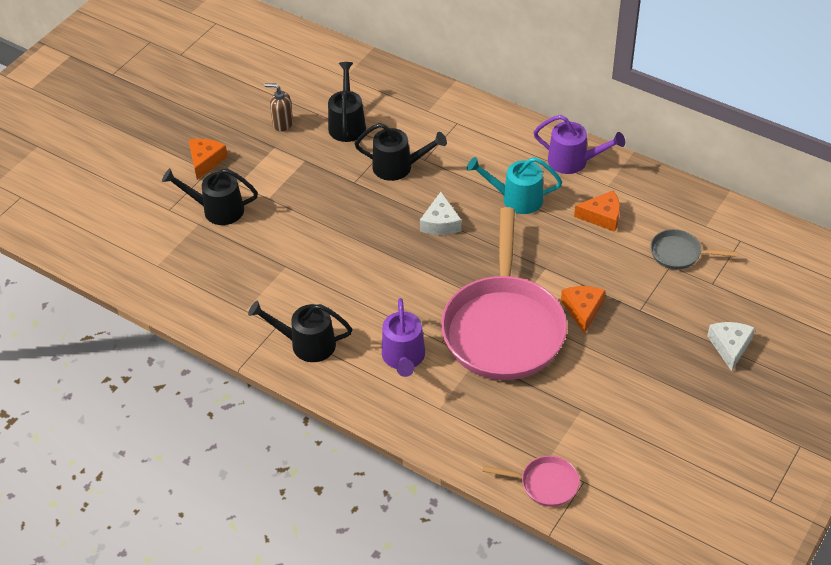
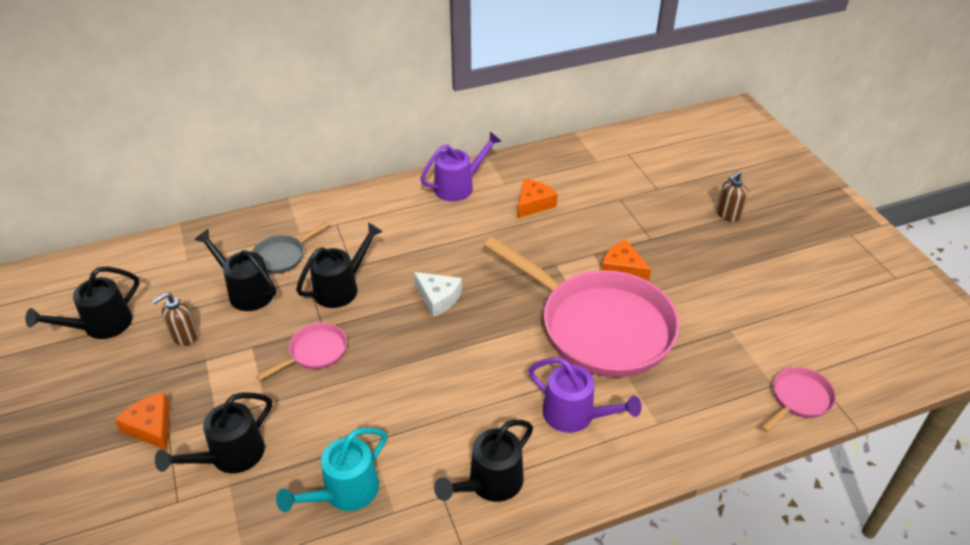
camera: 55 degrees left, 5 degrees down
(254, 81) = (101, 326): none -> black watering can
(329, 193) = (315, 352): none -> pink pan
(516, 199) = (462, 238): turquoise watering can -> turquoise watering can (344, 492)
(679, 253) = (612, 188): grey pan -> grey pan (282, 256)
(730, 346) = (728, 214): white cheese -> brown soap dispenser

